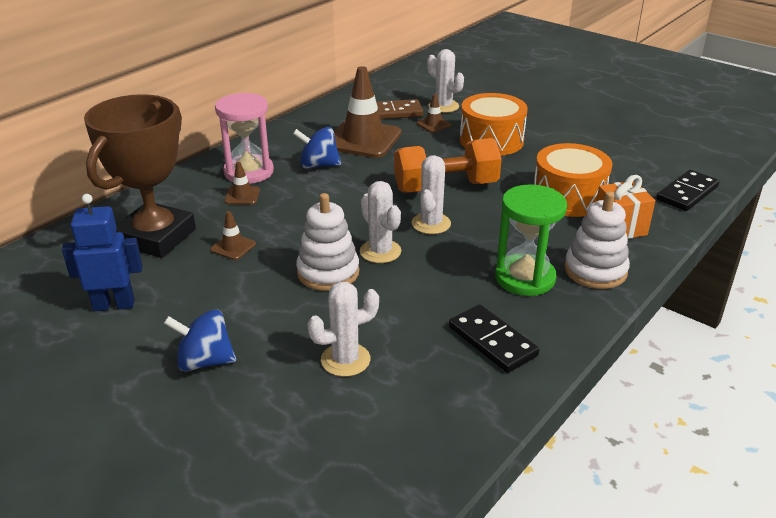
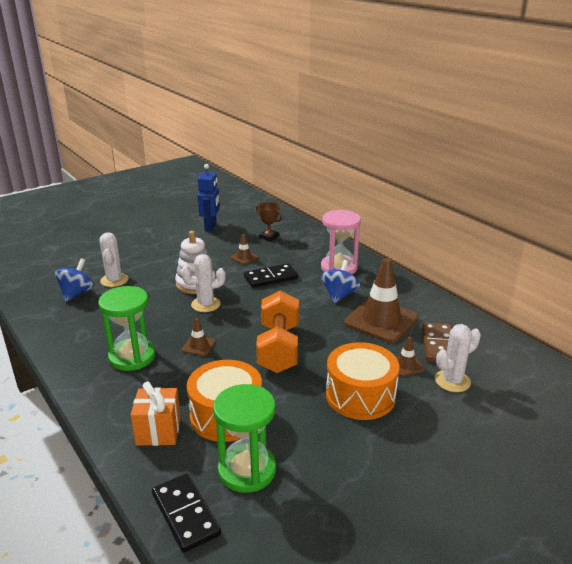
camera: 105 degrees right, 5 degrees down
(156, 237) = (269, 237): brown trophy -> brown trophy, size x0.42
(205, 361) = (148, 246): blue spinning top -> blue spinning top (77, 293)
(242, 196) = (305, 263): brown traffic cone -> brown traffic cone (198, 346)
(431, 224) = (227, 330): white cactus -> none
(492, 341) = (84, 328): black domino -> black domino (271, 278)
(595, 270) = (113, 394): white stacking toy -> none
(621, 176) = (247, 470): none -> green hourglass

